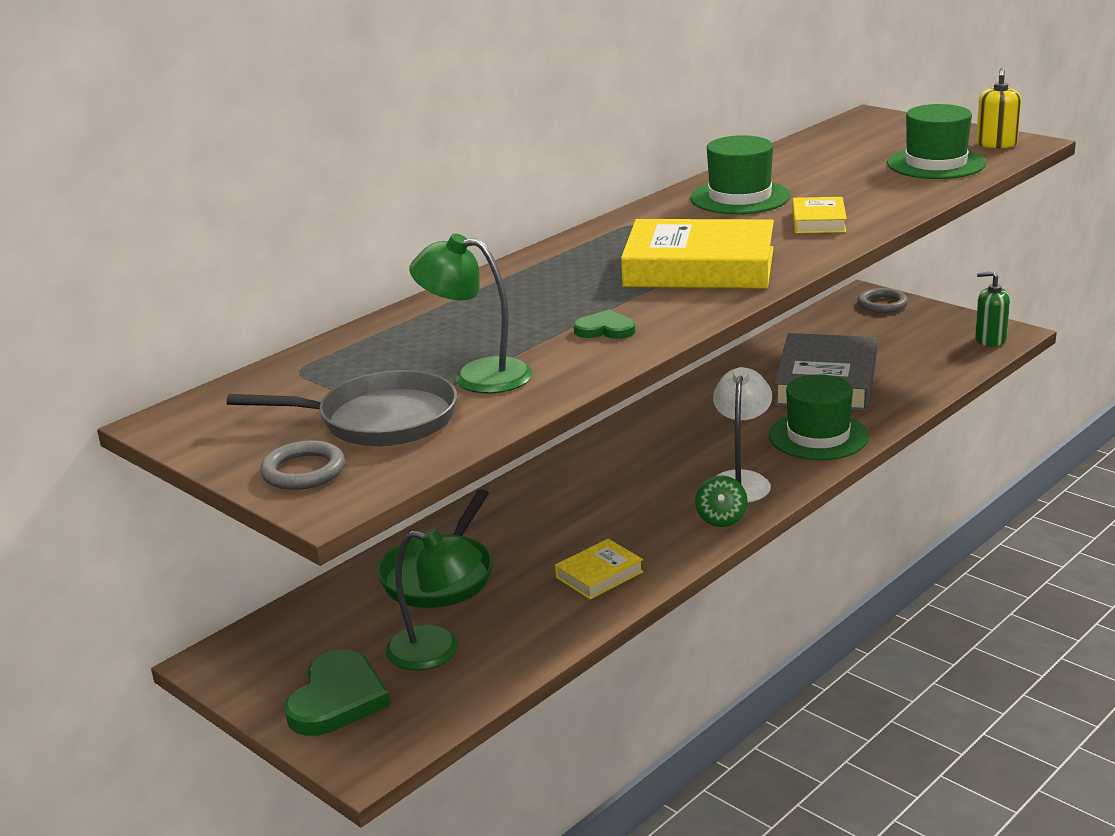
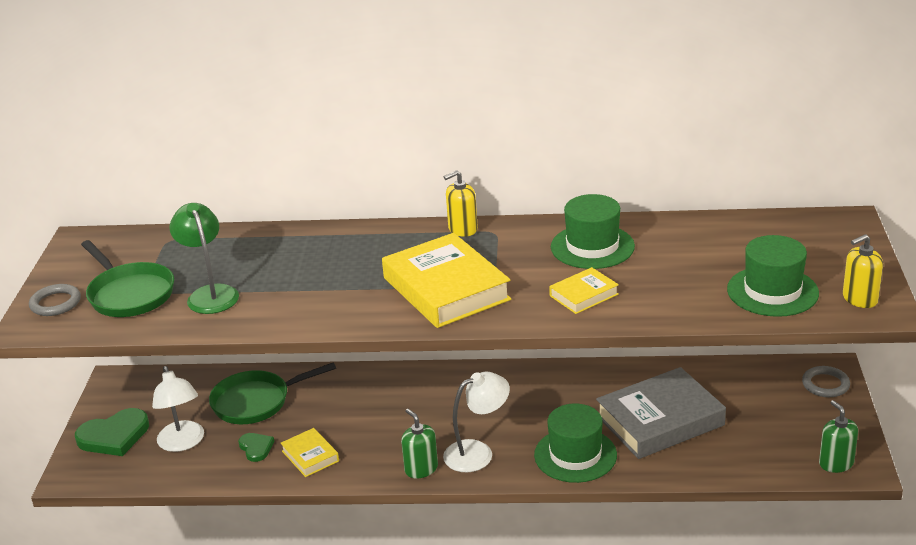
camera: 50 degrees right, 5 degrees up
(379, 420) = (129, 294): grey pan -> green pan
(437, 651) = (183, 443): green lamp -> white lamp
(598, 233) = (462, 229): none -> yellow soap dispenser
(599, 574) = (310, 456): yellow book -> yellow book turned 45 degrees clockwise
(605, 329) = (313, 302): green heart -> green heart (256, 448)
(721, 519) = (421, 469): green spinning top -> green soap dispenser

